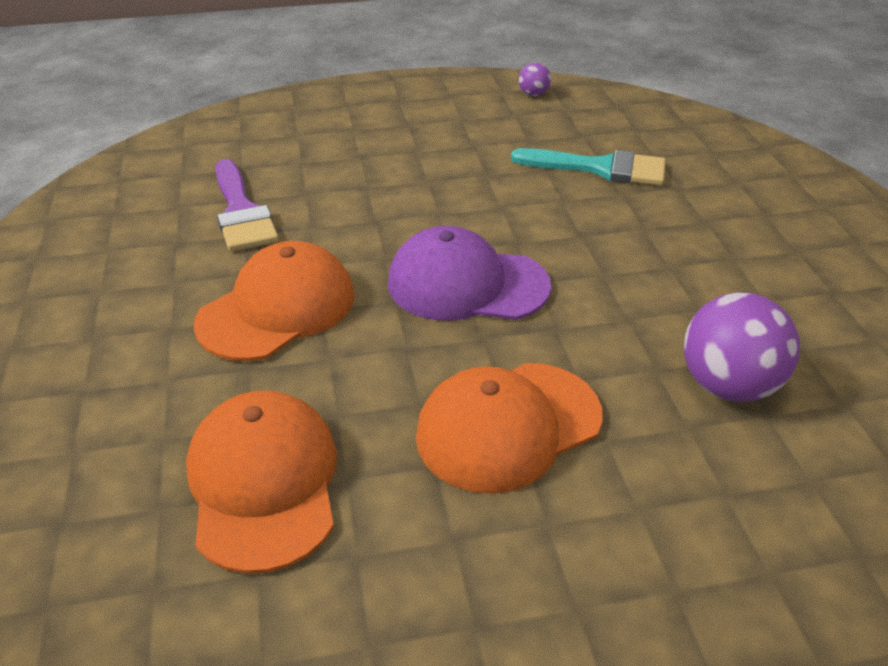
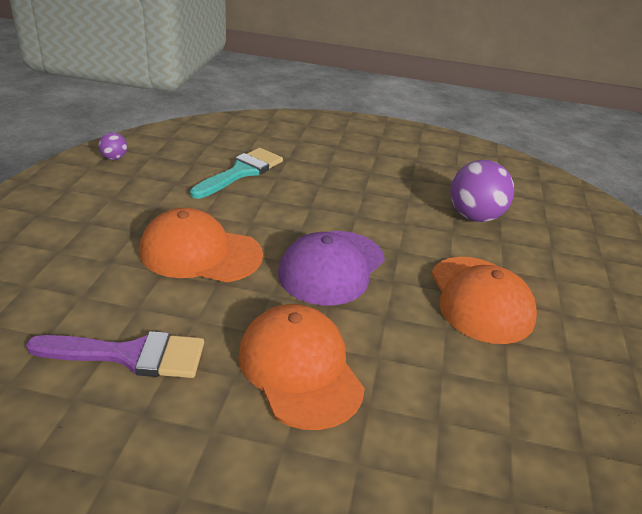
camera: 70 degrees left, 5 degrees down
(264, 483) = (501, 428): orange cap -> orange cap (200, 253)

